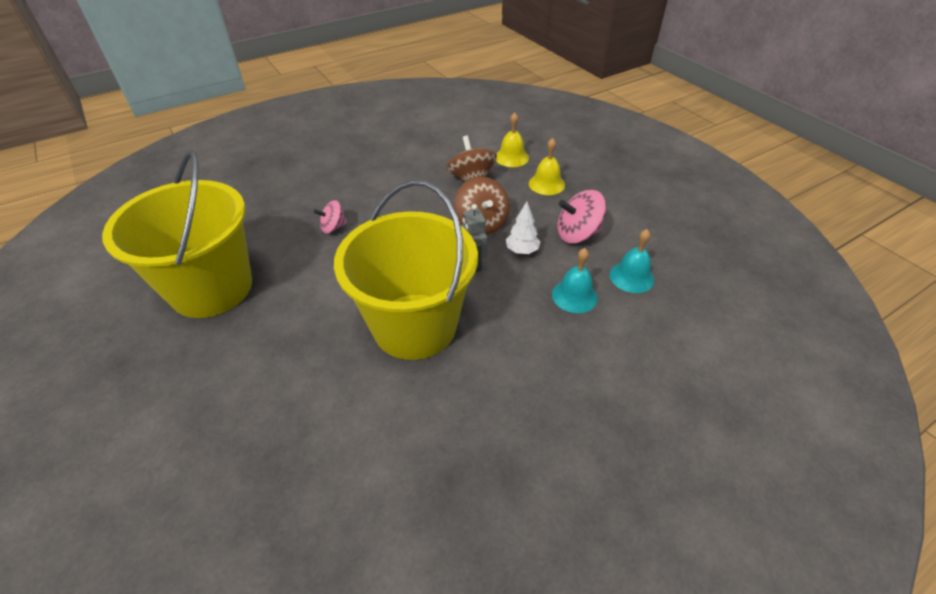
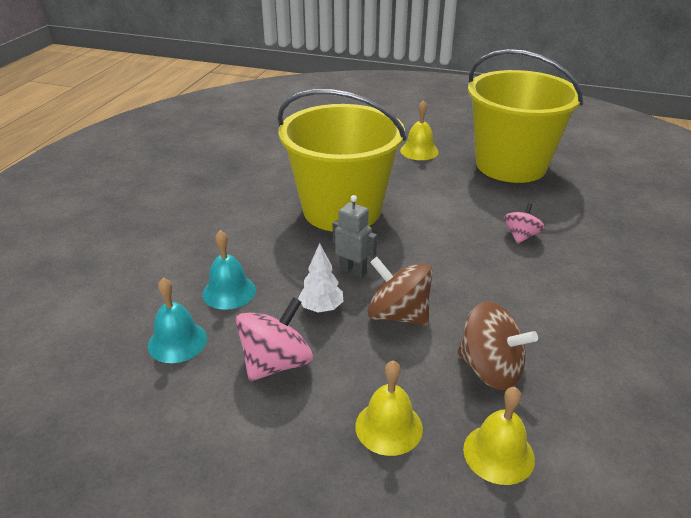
camera: 140 degrees right, 10 degrees down
(239, 362) = (419, 151): none -> yellow bell

